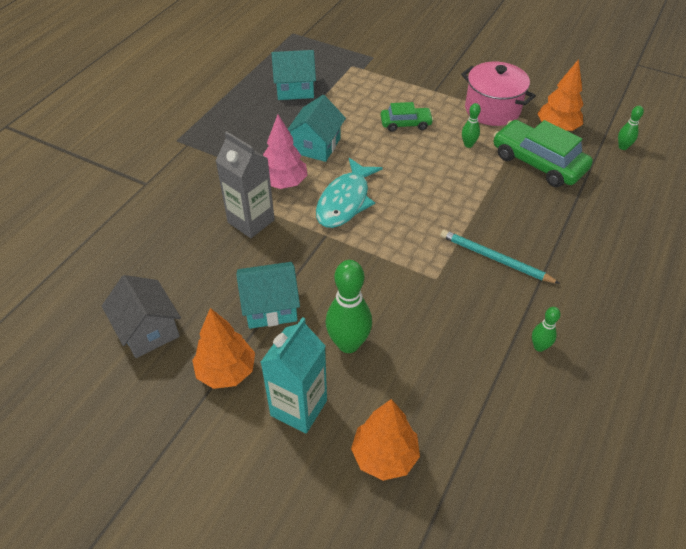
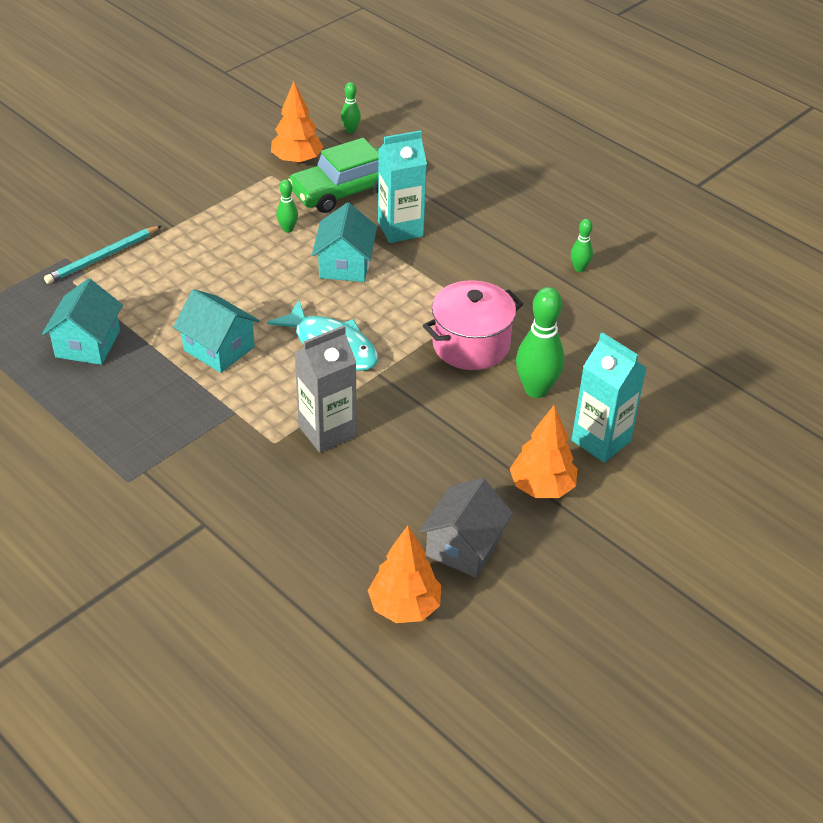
camera: 75 degrees left, 5 degrees down
(148, 330) = (464, 546): grey house -> grey house turned 45 degrees counterclockwise
(270, 307) = (467, 438): turquoise house -> turquoise house (345, 265)
(284, 183) = (274, 390): pink tree -> none
(384, 456) = (665, 394): orange tree -> orange tree (404, 607)
(405, 124) = (222, 265): green car -> none
(492, 109) = (237, 194): pink pot -> pink pot (471, 345)
(495, 259) = (465, 262): turquoise pencil -> turquoise pencil (103, 257)
(512, 207) = (400, 229): none -> turquoise carton

